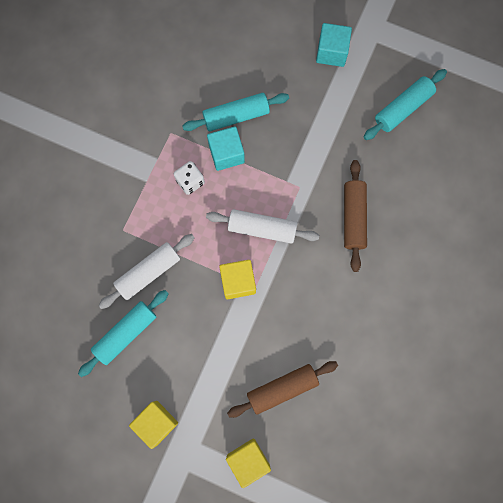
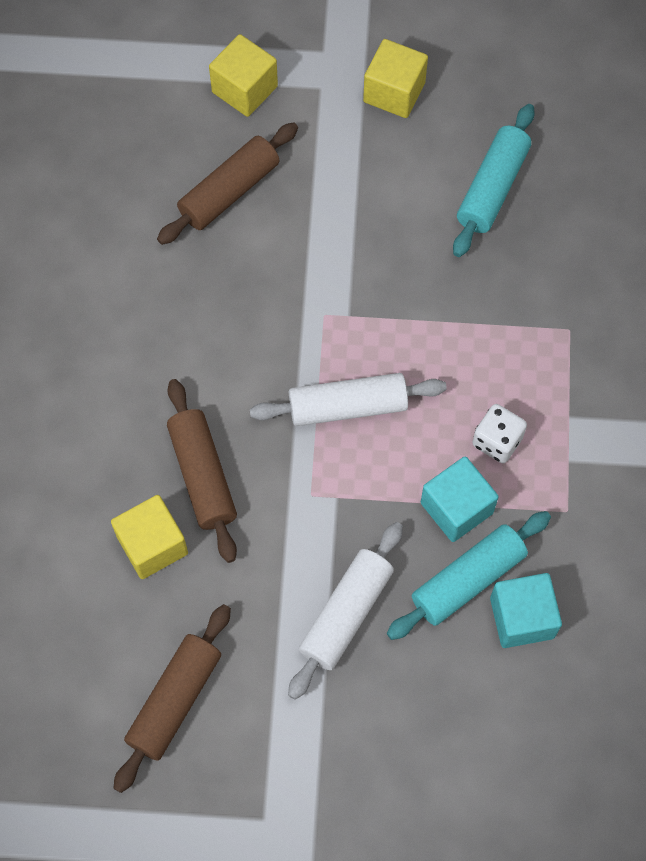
camera: 160 degrees right, 10 degrees down
(148, 272) = (499, 281): white rolling pin -> white rolling pin (346, 614)
(238, 282) = (354, 314): yellow cube -> yellow cube (152, 545)
(331, 52) = (342, 765): turquoise cube -> turquoise cube (522, 617)
(403, 108) = (174, 700): turquoise rolling pin -> brown rolling pin

